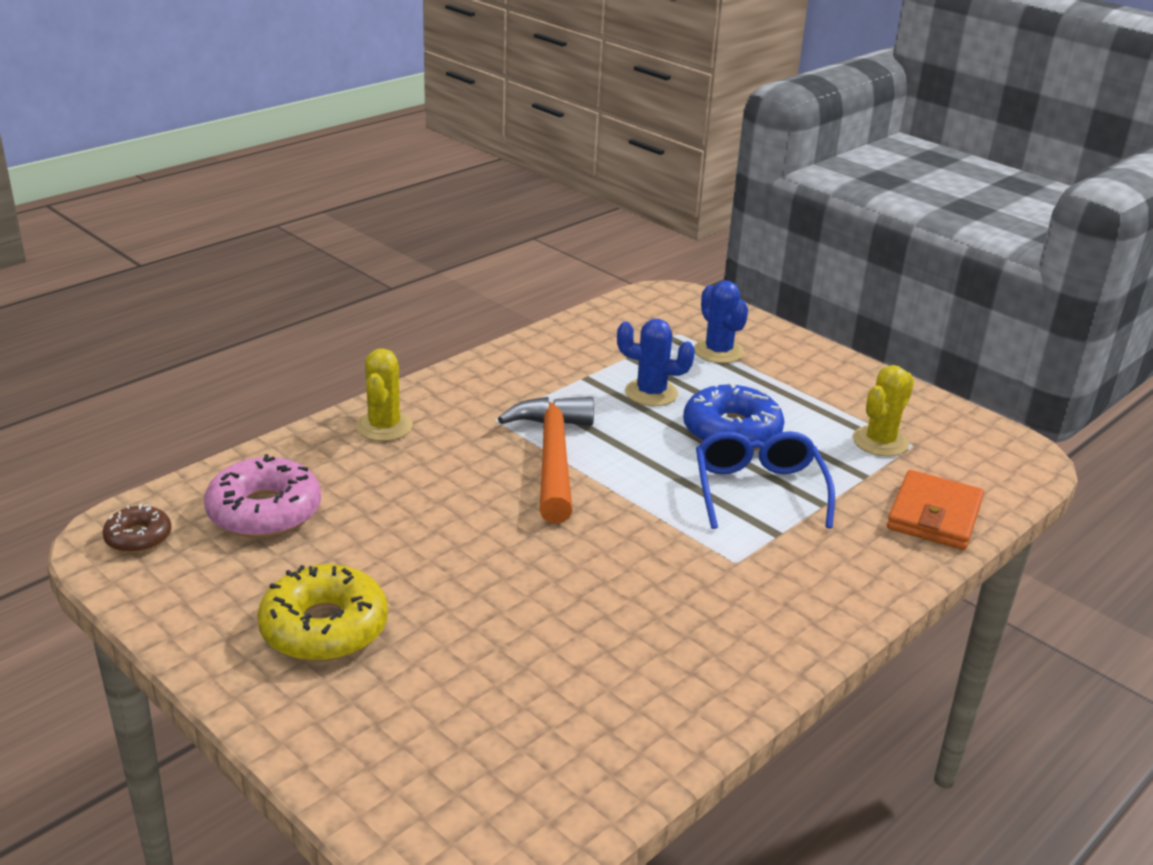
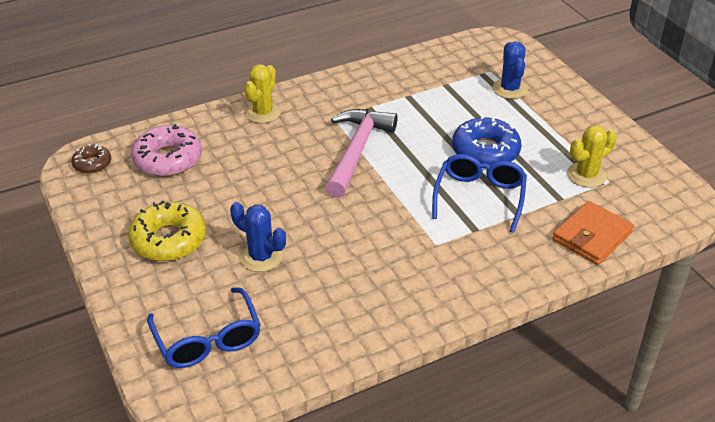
camera: 20 degrees right, 10 degrees up
(466, 765) = (208, 340): none -> blue glasses
(552, 457) = (357, 151): orange hammer -> pink hammer
(651, 393) = (446, 114): blue cactus -> blue cactus (261, 257)

